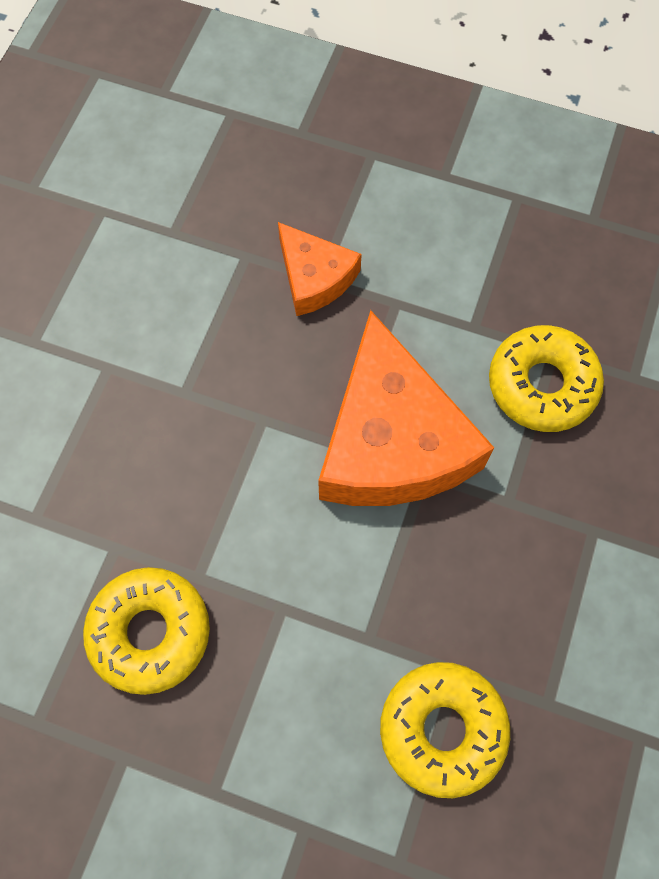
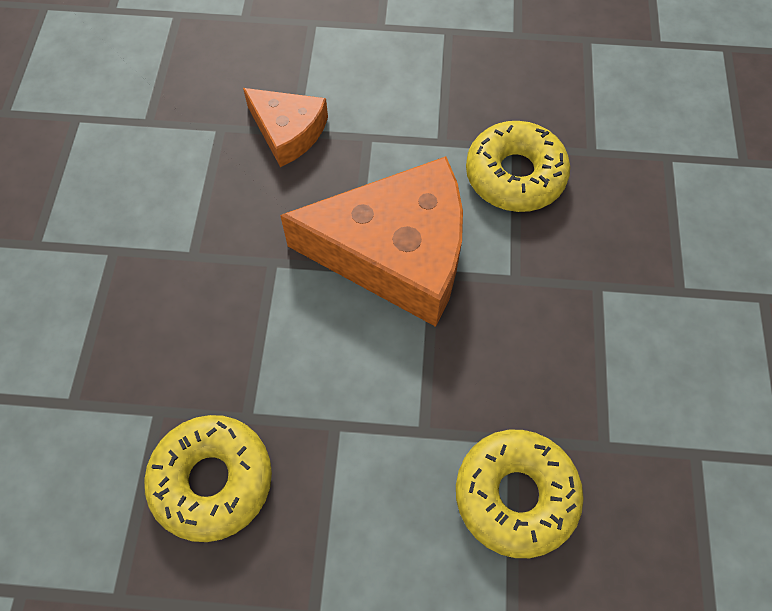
camera: 15 degrees left, 5 degrees down
(391, 441) = (396, 253): orange cheese -> orange cheese turned 60 degrees counterclockwise

